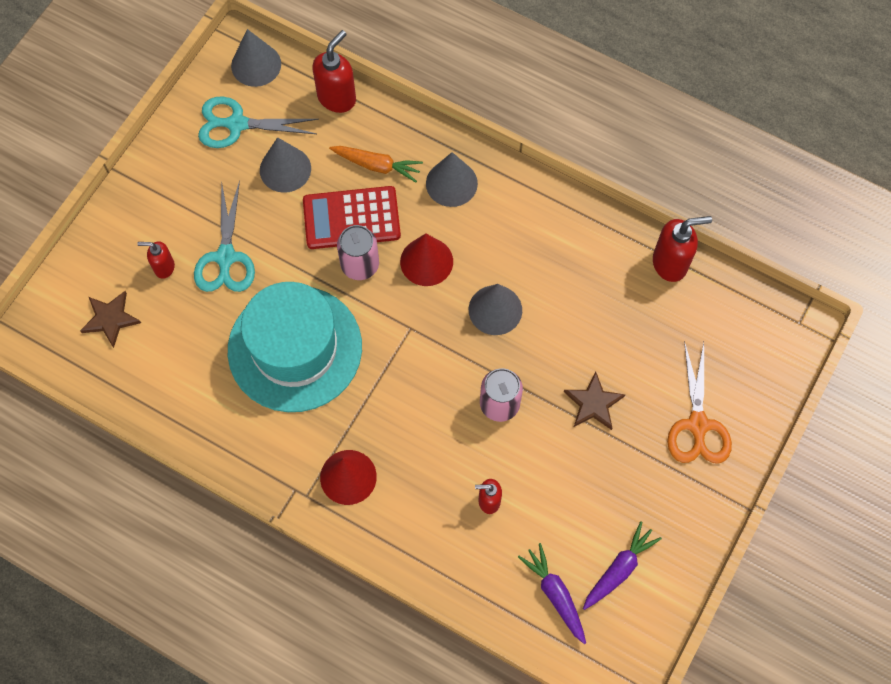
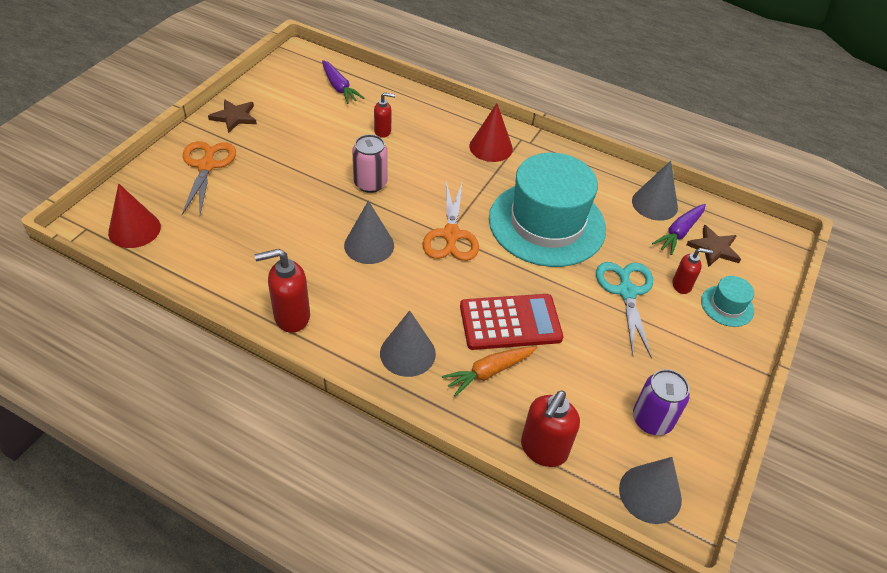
camera: 175 degrees right, 20 degrees down
(124, 243) = (727, 306): none -> turquoise hat
(237, 124) = (652, 420): turquoise scissors -> purple can
(285, 169) = (587, 370): grey cone -> grey cone (654, 204)
(360, 265) = (497, 283): pink can -> none
(377, 166) = (488, 372): orange carrot -> orange carrot turned 45 degrees counterclockwise
(405, 327) = (451, 235): none -> orange scissors
(426, 261) = (433, 284): red cone -> red cone (134, 229)
(593, 403) = (291, 181): brown star -> brown star (234, 117)
(619, 569) = (291, 96): purple carrot -> purple carrot (679, 233)
(670, 263) = (192, 276): red soap dispenser -> red soap dispenser (291, 317)

